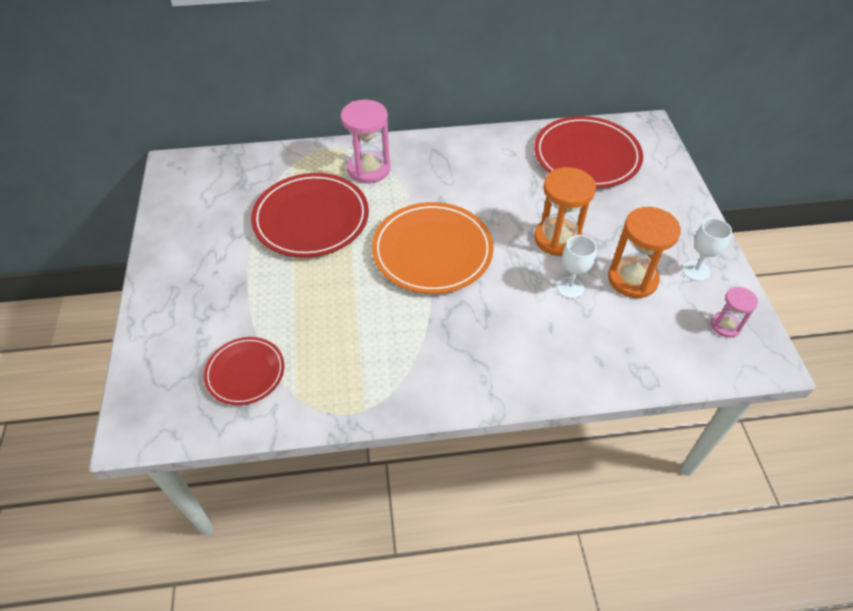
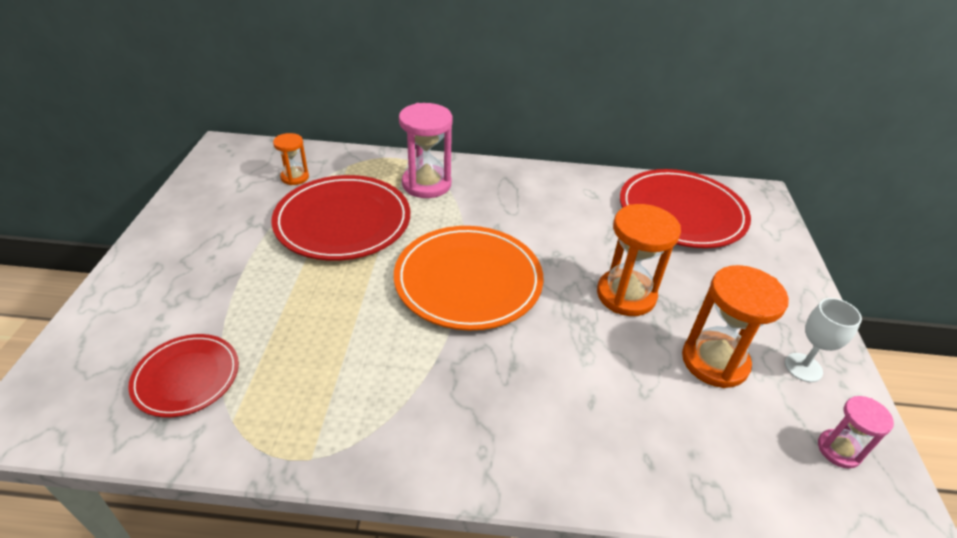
camera: 10 degrees right, 10 degrees down
(251, 184) = (295, 177): none -> orange hourglass
(570, 287) = (629, 356): white goblet -> none

